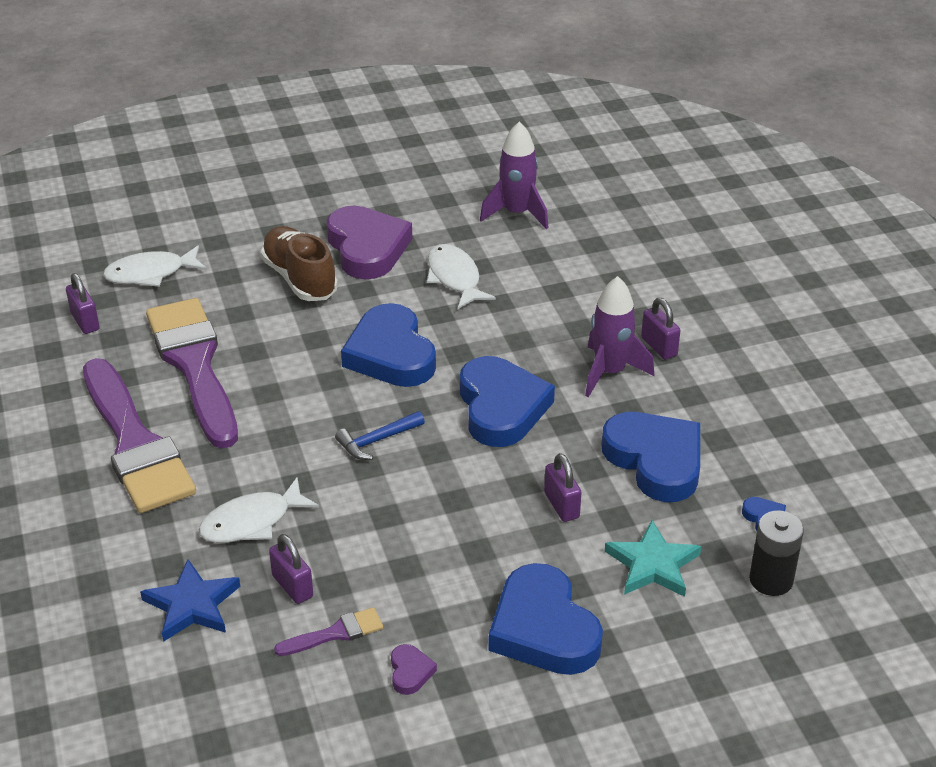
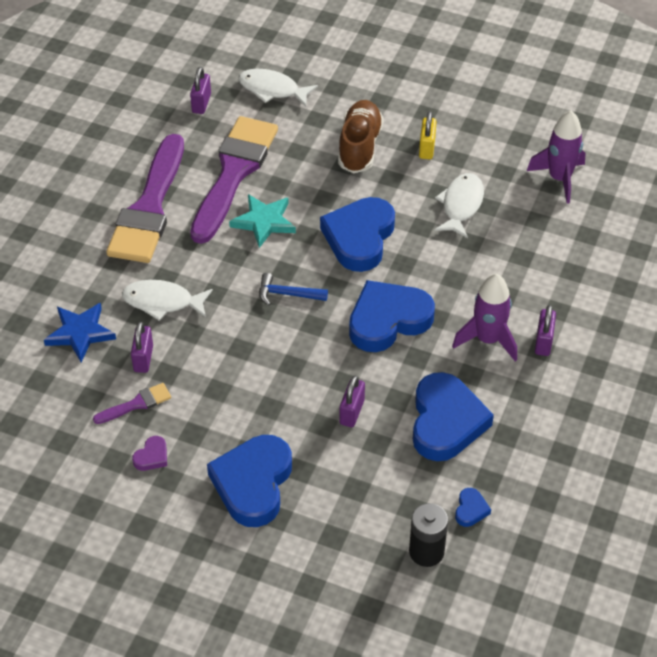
camera: 40 degrees right, 10 degrees up
(335, 633) = (136, 404): purple brush -> purple brush turned 45 degrees counterclockwise
(367, 248) = (427, 148): purple heart -> yellow padlock
(501, 407) = (388, 320): blue heart -> blue heart turned 150 degrees counterclockwise
(653, 564) = (364, 489): turquoise star -> turquoise star (264, 222)

